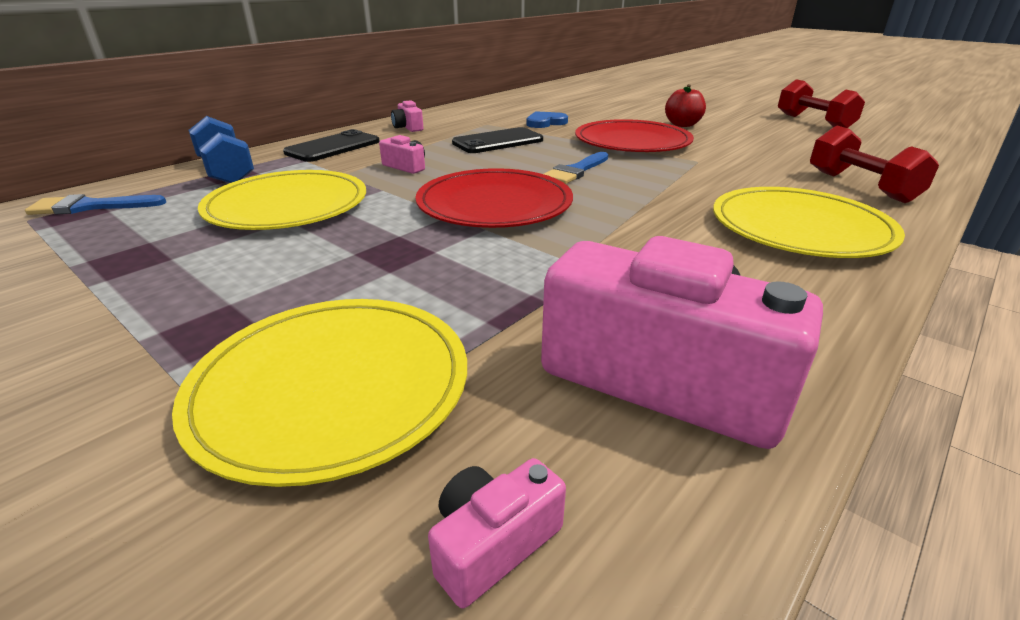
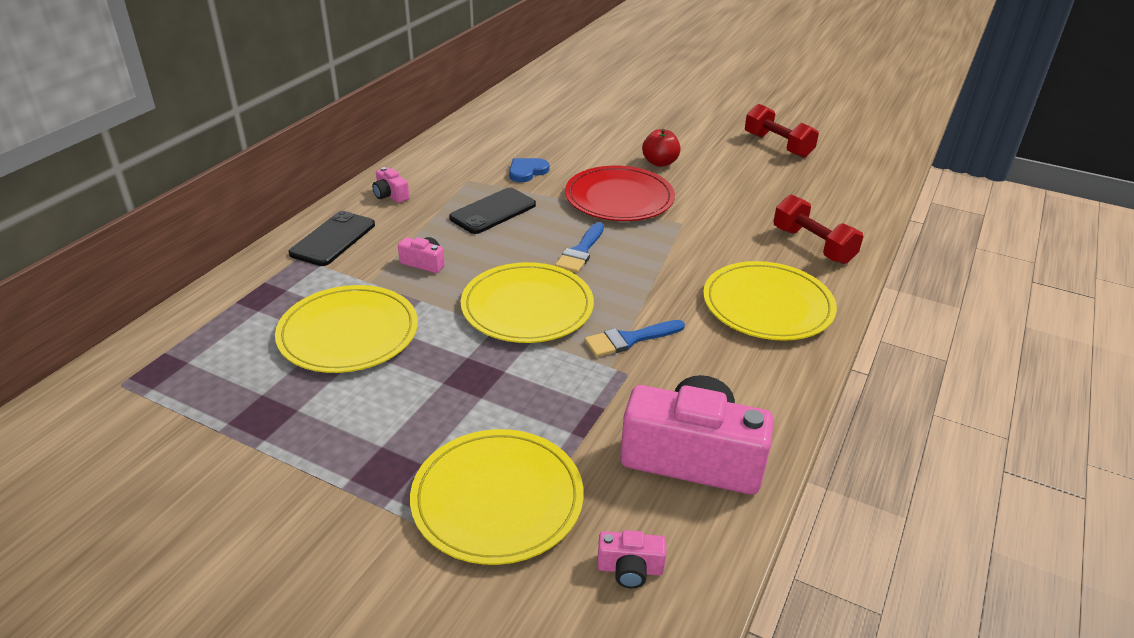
camera: 15 degrees left, 5 degrees up
(90, 207) = (163, 359): blue brush -> blue brush (629, 339)
(226, 171) = (252, 291): blue dumbbell -> none
(493, 543) = (630, 569): pink camera -> pink camera turned 120 degrees counterclockwise
(494, 204) = (527, 307): red plate -> yellow plate

